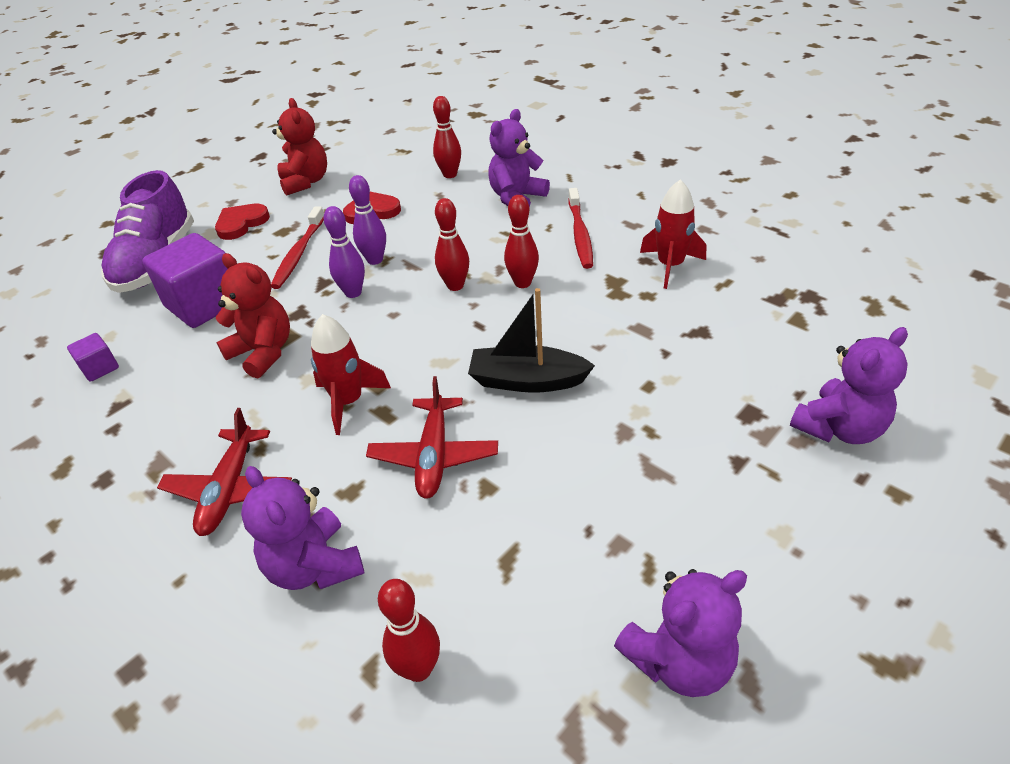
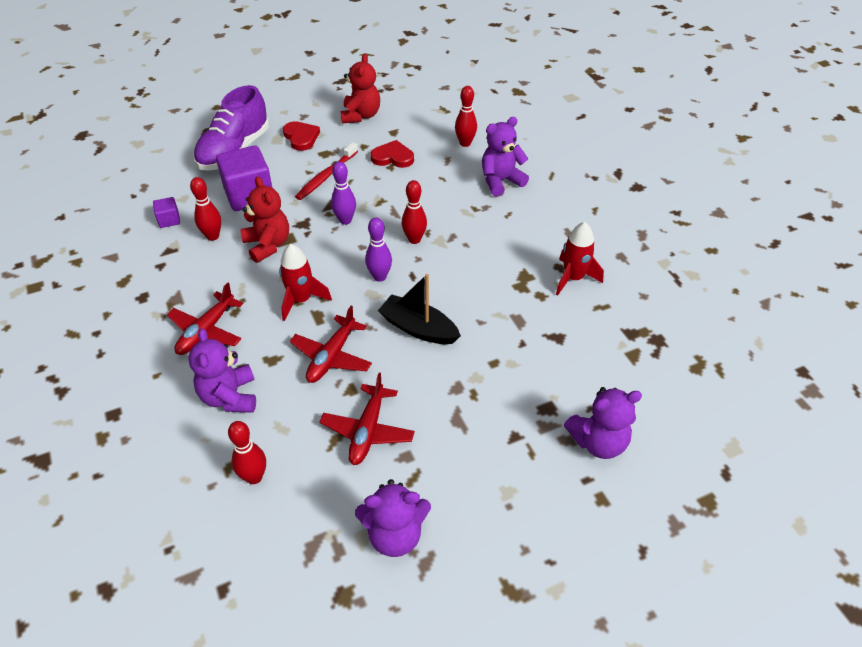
camera: 20 degrees right, 5 degrees up
(241, 223) = (301, 137): red heart -> red heart turned 90 degrees clockwise
(375, 260) = (373, 199): purple bowling pin -> purple bowling pin (379, 277)
(522, 283) = (461, 254): red bowling pin -> red bowling pin (213, 236)
(545, 532) = (368, 431): none -> red plane
(580, 234) = (526, 228): red toothbrush -> none

